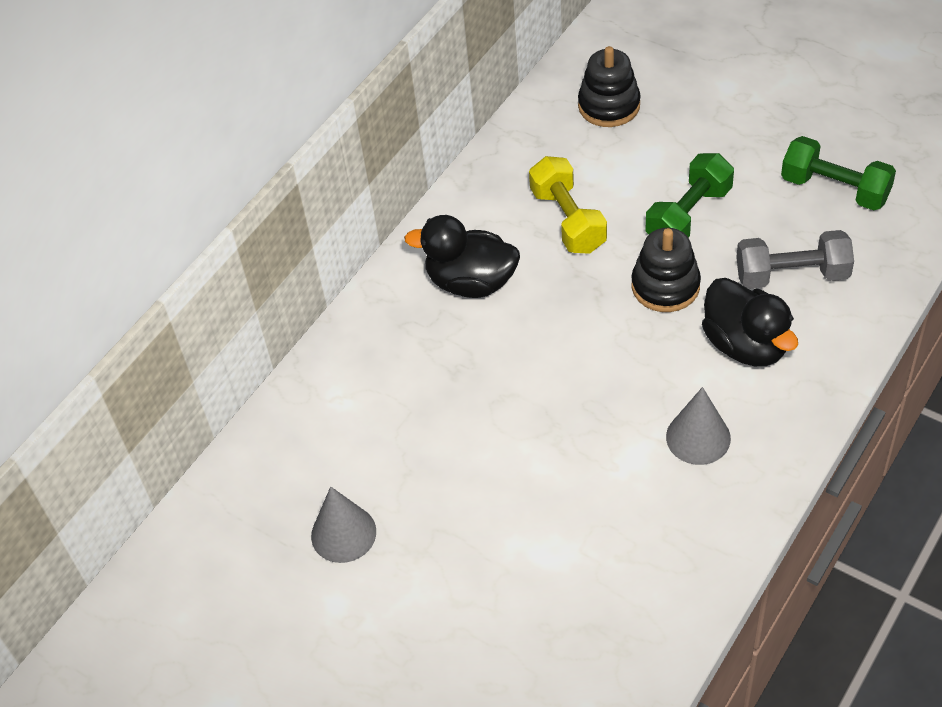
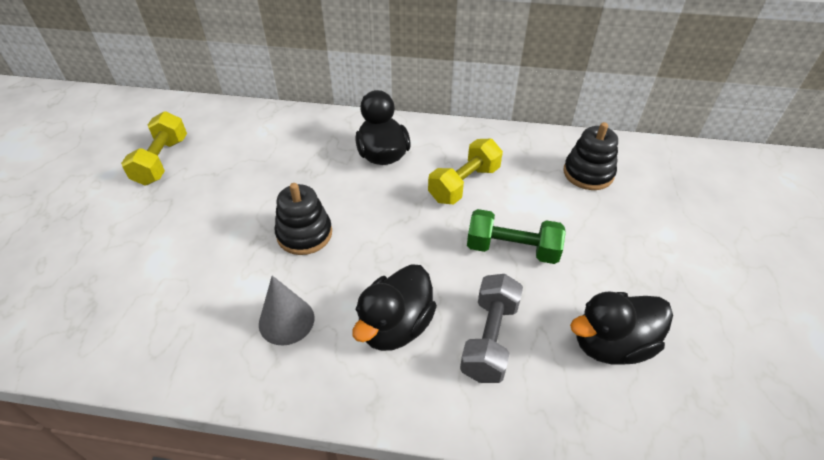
camera: 60 degrees right, 5 degrees down
(343, 533) = (162, 161): grey cone -> yellow dumbbell
(665, 286) = (431, 256): black stacking toy -> black stacking toy (304, 234)
(792, 275) = (489, 338): grey dumbbell -> grey dumbbell turned 45 degrees clockwise
(835, 189) = (611, 344): green dumbbell -> black duck

